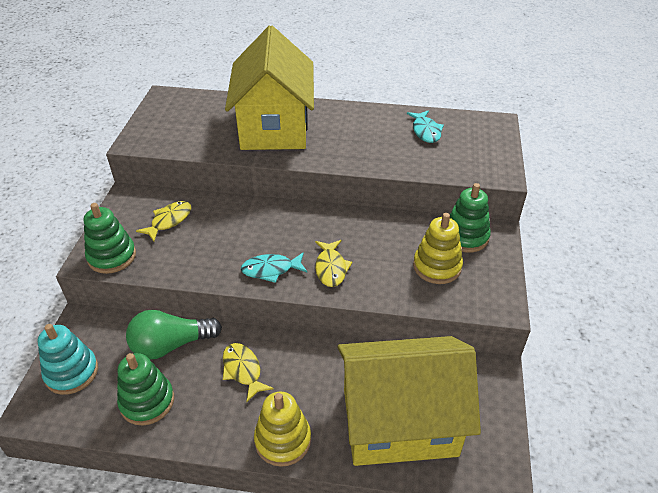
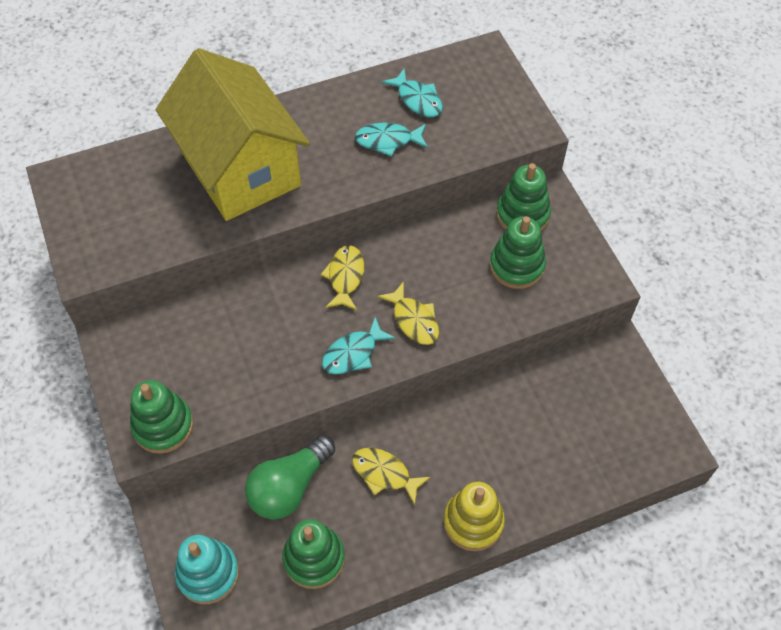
camera: 30 degrees left, 15 degrees up
(169, 221) = (191, 347): yellow fish -> yellow fish (345, 277)
(386, 146) = (388, 141): none -> turquoise fish
(399, 422) = (564, 446): yellow house -> none
(437, 266) = (516, 266): yellow stacking toy -> green stacking toy

